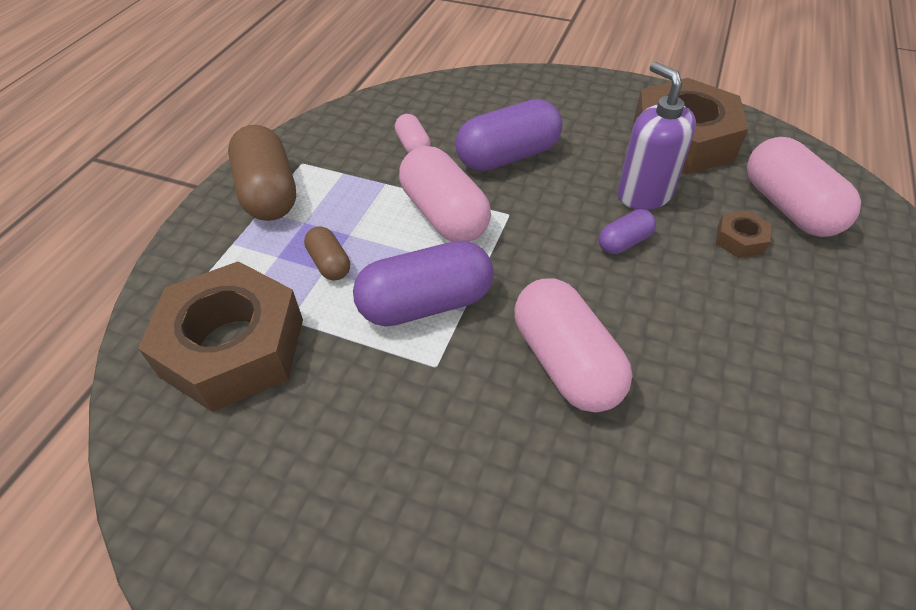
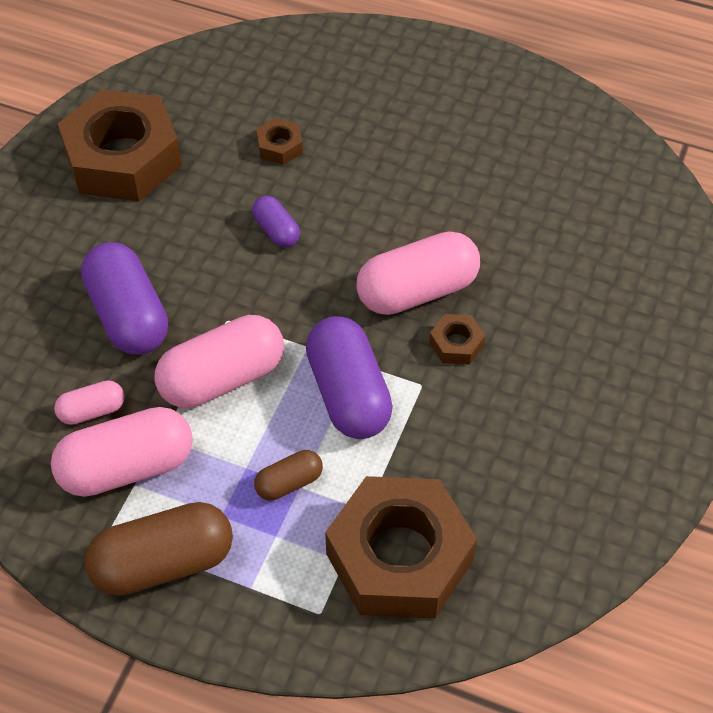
camera: 90 degrees left, 5 degrees up
(493, 400) = (456, 344): none -> brown nut
(644, 194) = (208, 205): purple soap dispenser -> none
(788, 207) = (239, 102): pink capsule -> pink capsule (126, 467)

